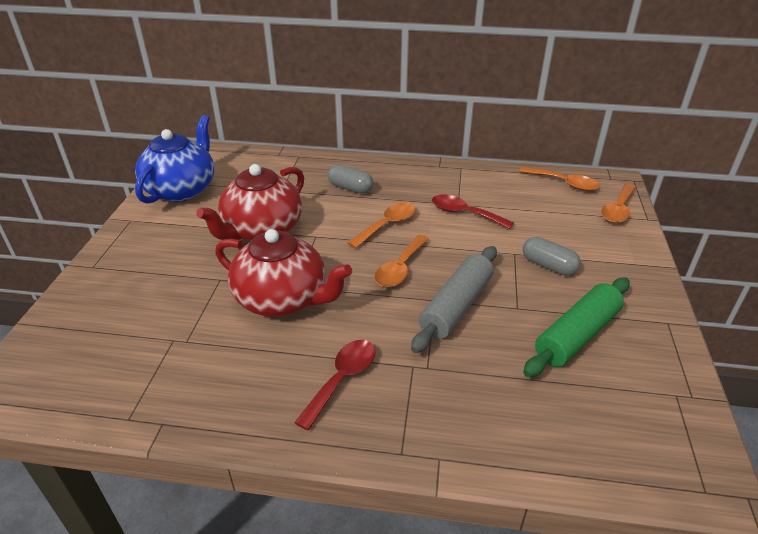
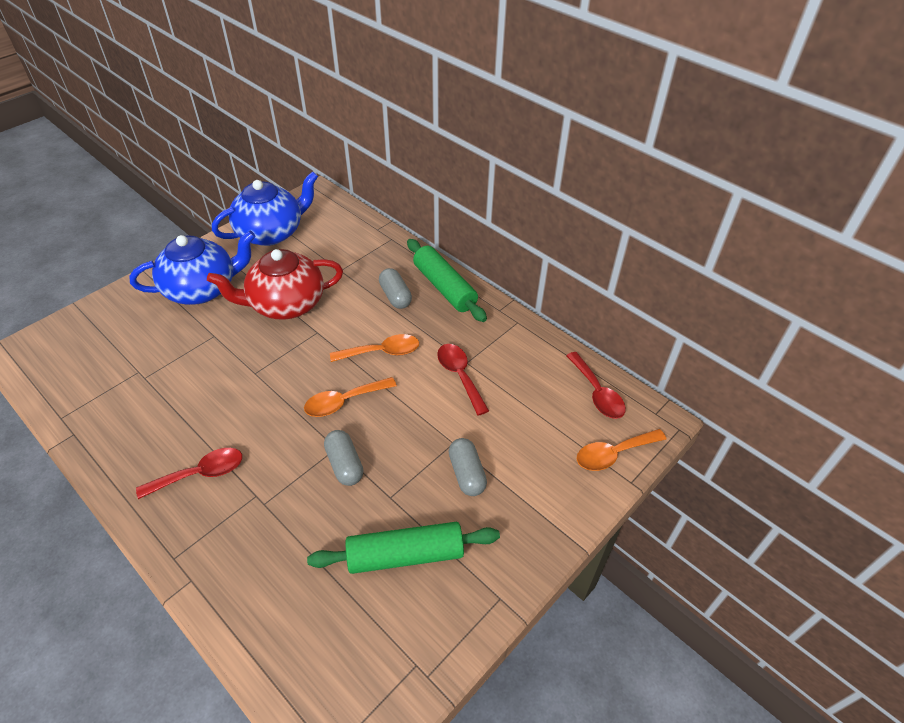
camera: 35 degrees right, 10 degrees up
(162, 252) = (202, 289): none -> blue teapot
(282, 299) = (234, 379): red teapot -> none
(381, 169) = (444, 287): none -> green rolling pin
(456, 306) = (344, 464): grey rolling pin -> grey capsule
(564, 183) = (597, 393): orange spoon -> red spoon

